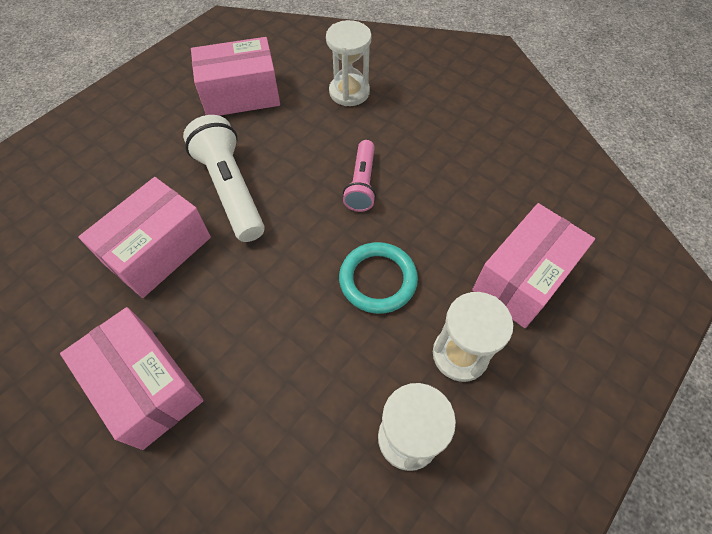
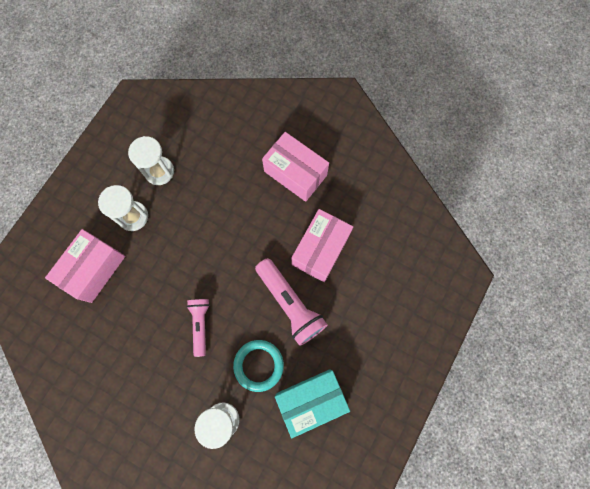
camera: 170 degrees right, 15 degrees up
(231, 189) = (290, 304): white flashlight -> pink flashlight
(241, 94) = (311, 400): pink box -> turquoise box
(378, 280) = (182, 253): turquoise ring -> turquoise ring (258, 365)

